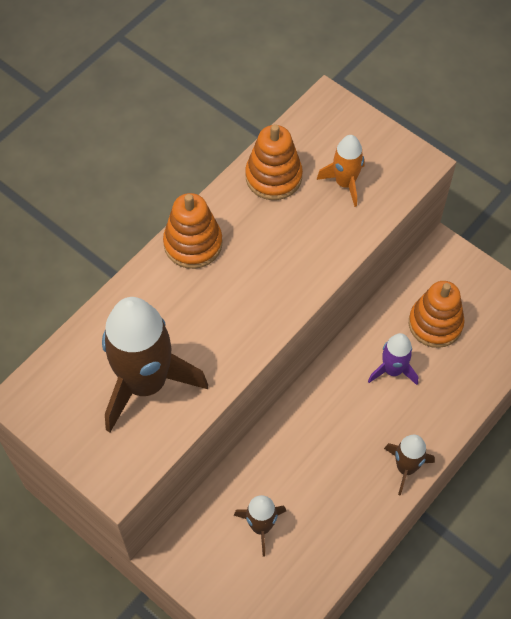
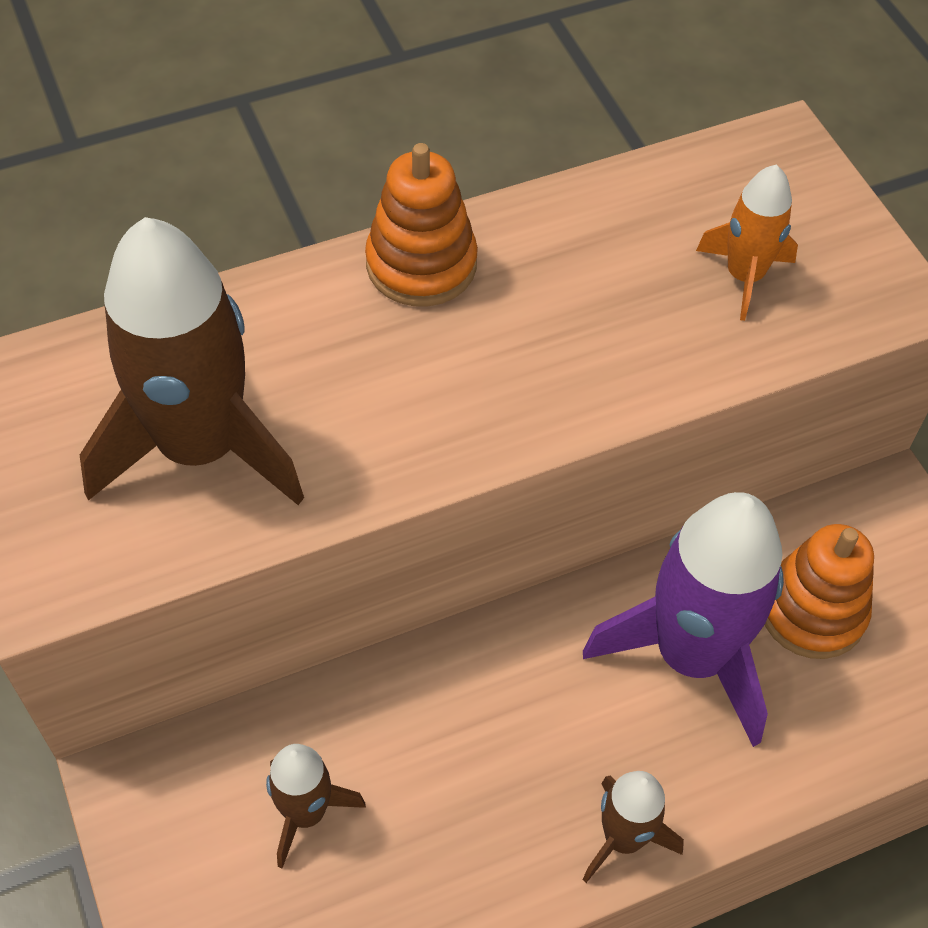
camera: 25 degrees right, 5 degrees down
(273, 177) = (622, 218): orange stacking toy -> none
(392, 370) = (691, 655): purple rocket -> purple rocket, size x1.96

